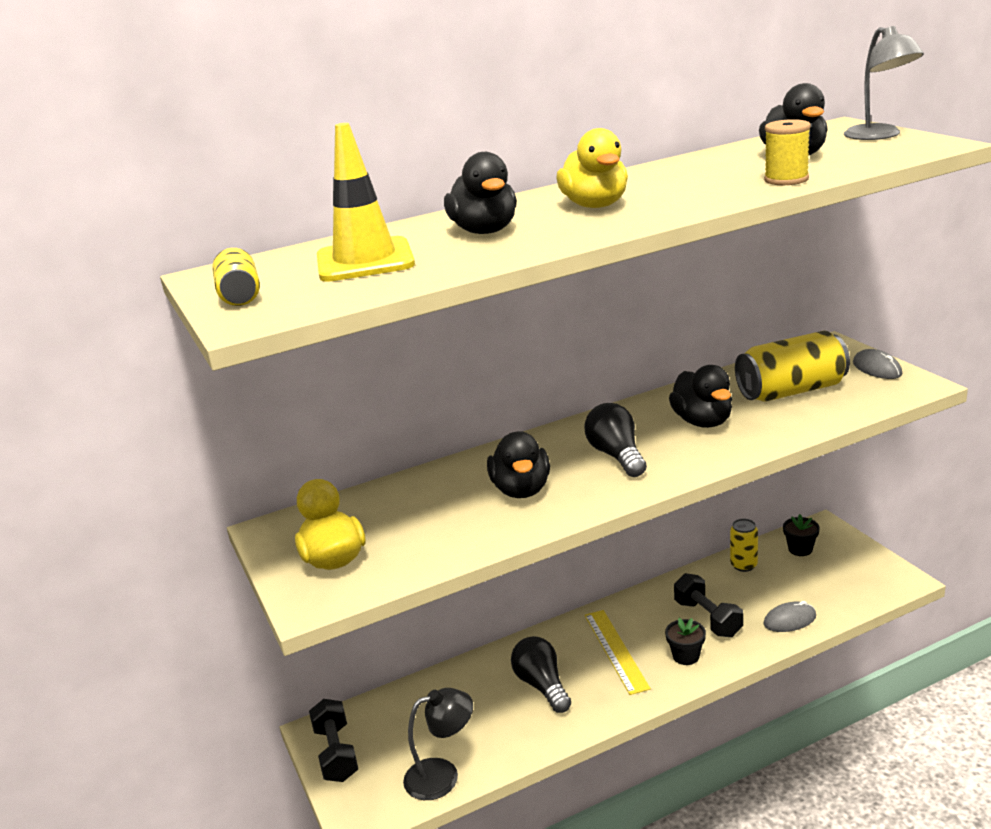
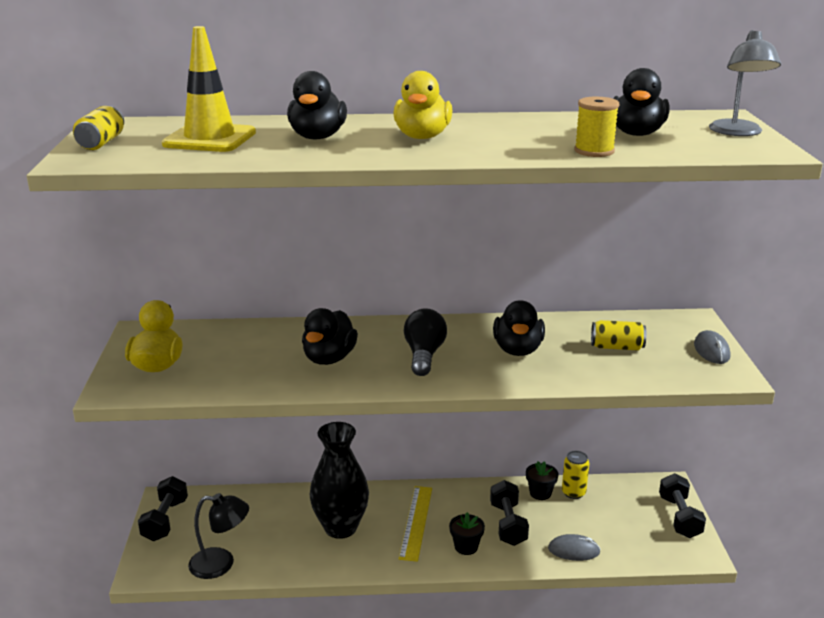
camera: 20 degrees right, 0 degrees up
(542, 686) = (340, 527): black light bulb -> black vase
(791, 391) = (617, 347): yellow can -> yellow can, size x0.55
(800, 549) = (632, 496): black flower pot -> black flower pot (540, 493)
(856, 553) = (679, 517): none -> black dumbbell

